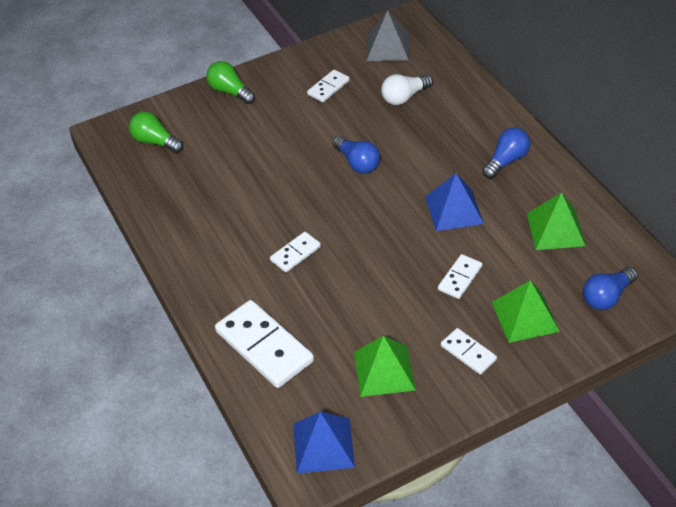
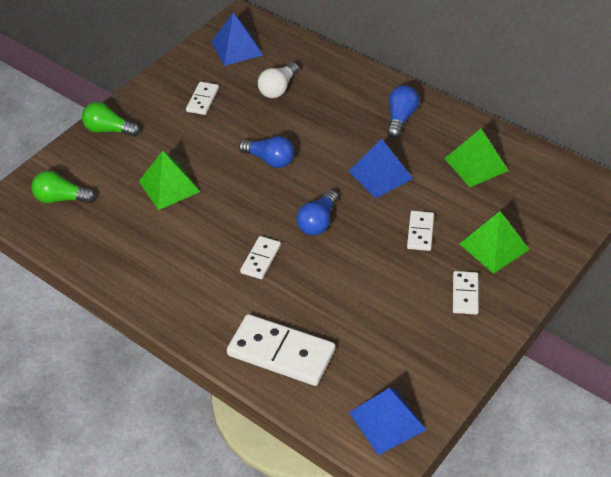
camera: 25 degrees left, 0 degrees up
(384, 370) = (402, 335): green pyramid -> green pyramid (169, 186)
(387, 47) = (236, 48): grey pyramid -> blue pyramid
(468, 353) = (465, 294): white domino -> white domino turned 75 degrees clockwise
(606, 296) = (550, 207): blue light bulb -> blue light bulb (318, 222)

